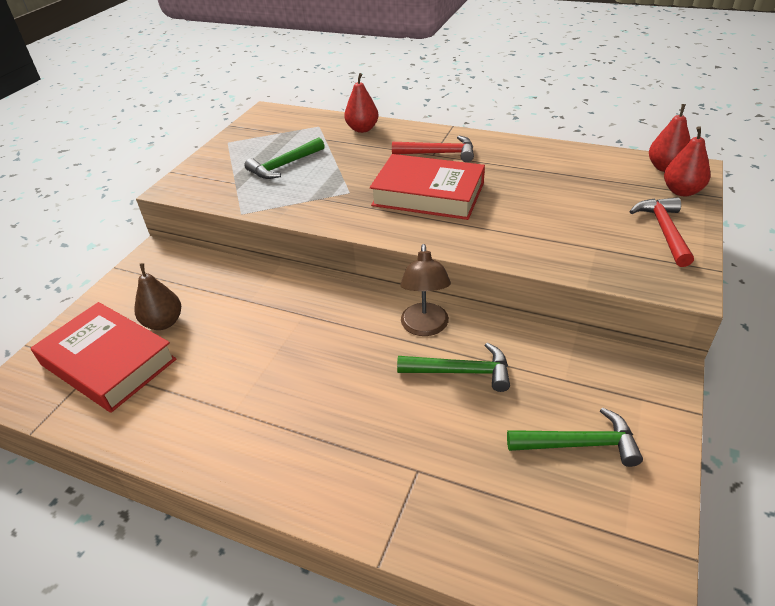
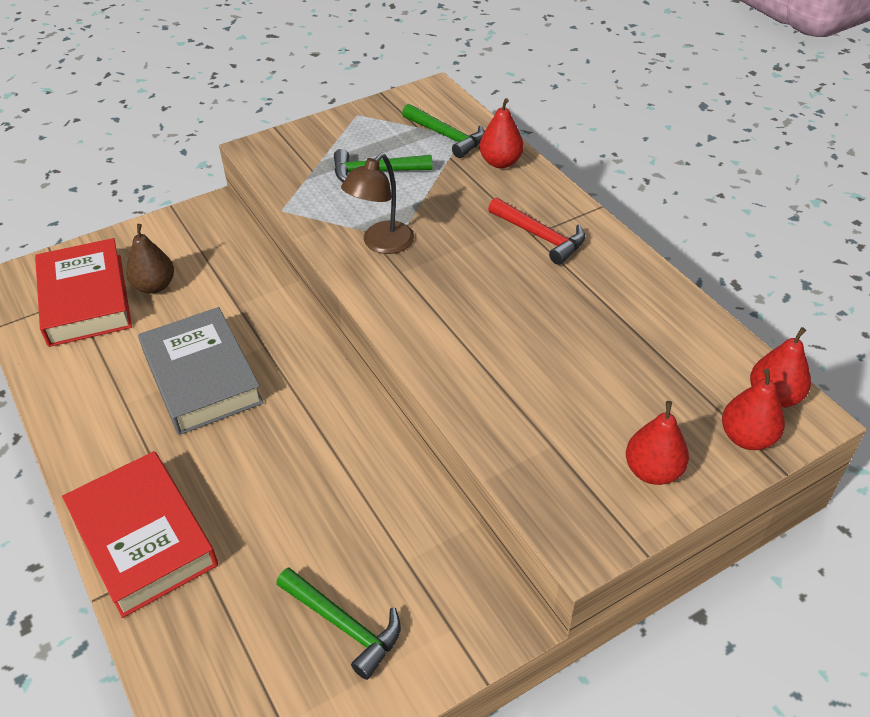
camera: 35 degrees right, 5 degrees up
(279, 359) = (201, 377): none -> grey book
(425, 327) = (347, 425): brown lamp -> brown lamp (381, 244)
(428, 194) = (468, 282): red book -> red book (143, 538)
(461, 371) = (327, 489): green hammer -> green hammer (447, 136)
(663, 230) = (652, 471): red hammer -> red pear

